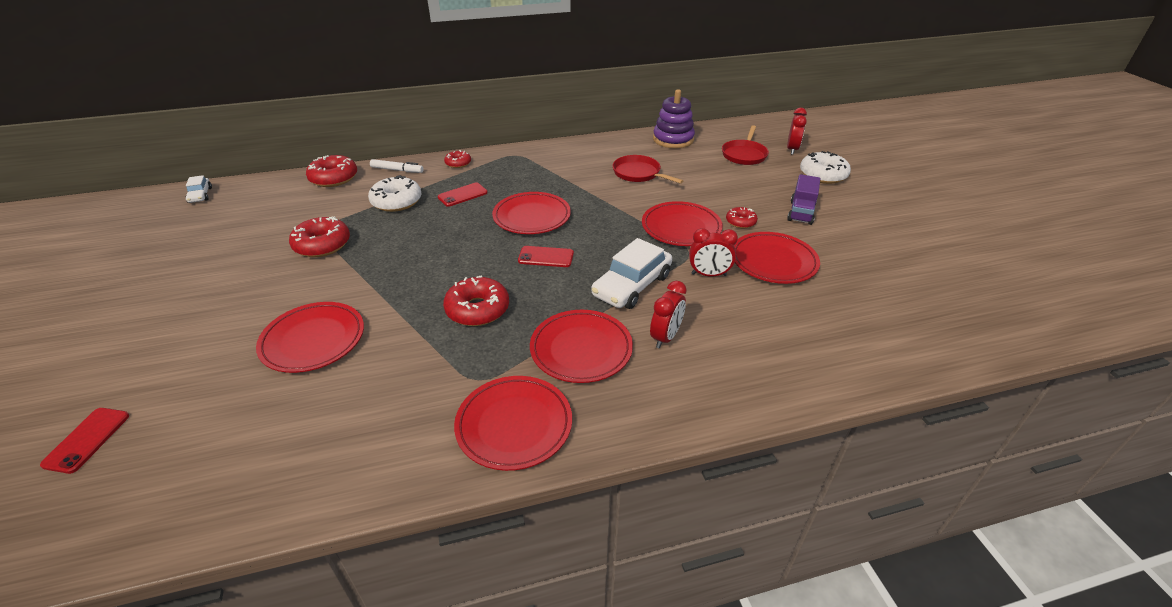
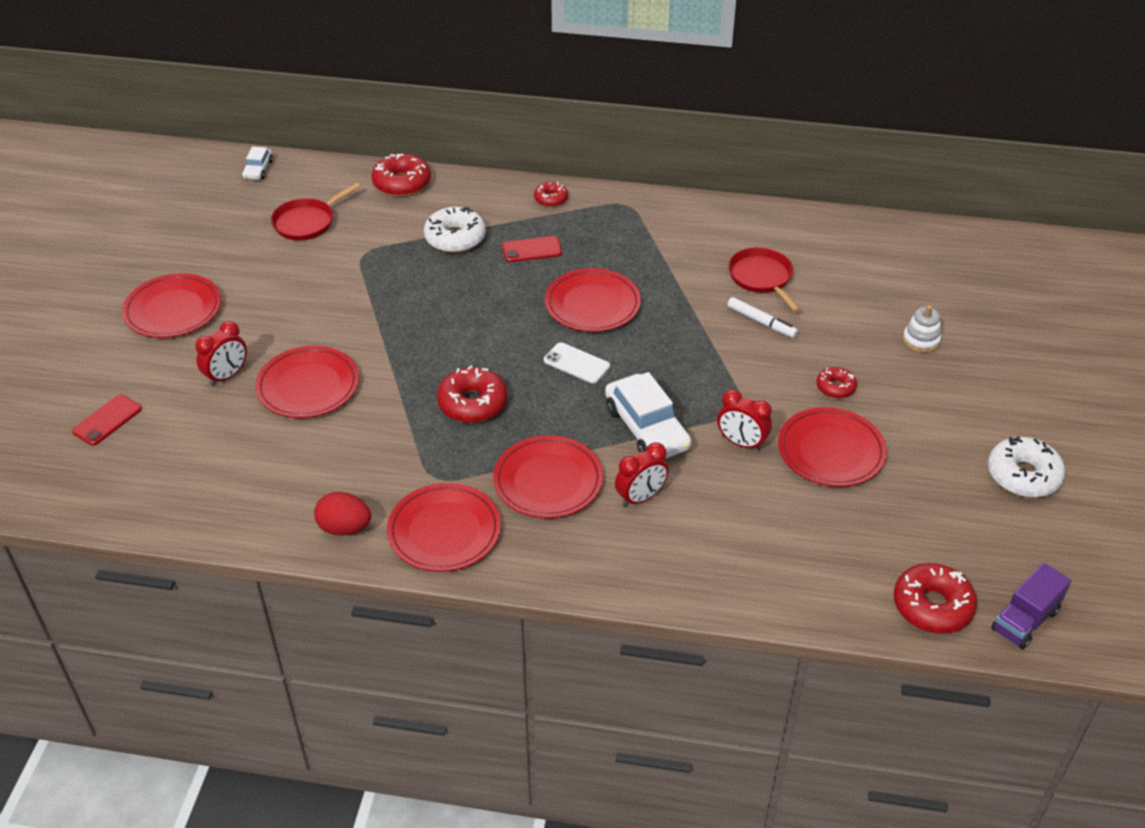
camera: 25 degrees right, 5 degrees up
(322, 245) = (356, 275): red donut -> red donut (932, 606)
(397, 170) = (476, 190): white marker -> white marker (761, 322)
(410, 458) = (344, 528): none -> red egg
(546, 257) = (576, 363): red phone -> white phone
(632, 285) = (646, 428): white car -> white car turned 90 degrees counterclockwise
(673, 139) = (848, 234): purple stacking toy -> none
(681, 227) = (756, 372): red plate -> red plate (173, 310)
(744, 154) = (927, 287): red pan -> red pan (307, 222)
(767, 182) = (921, 340): none -> white stacking toy
(792, 149) = (1003, 297): red clock -> red clock (227, 376)
(801, 212) = (925, 398): purple truck -> purple truck (1025, 620)
(823, 175) = (1008, 351): white donut -> white donut (1023, 475)

